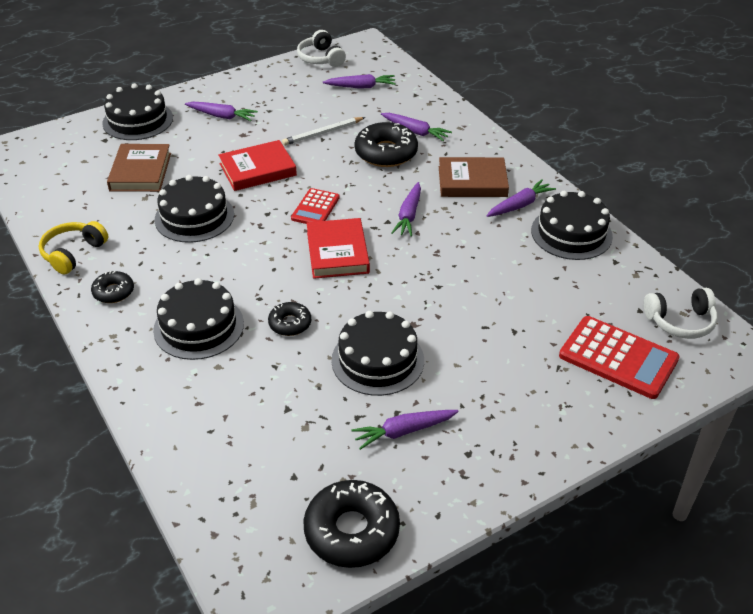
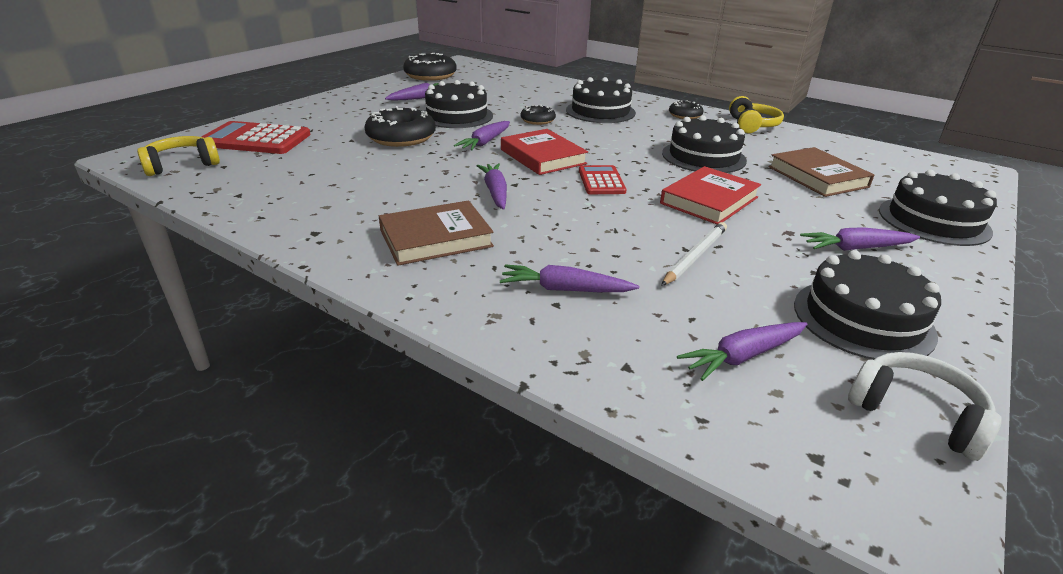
camera: 155 degrees right, 10 degrees down
(386, 153) = (580, 249): black donut -> black donut (401, 137)
(520, 205) = (361, 225): purple carrot -> purple carrot (485, 142)
(571, 233) = (290, 209): black cake -> black cake (863, 319)
(680, 321) = (182, 165): white headphones -> yellow headphones

